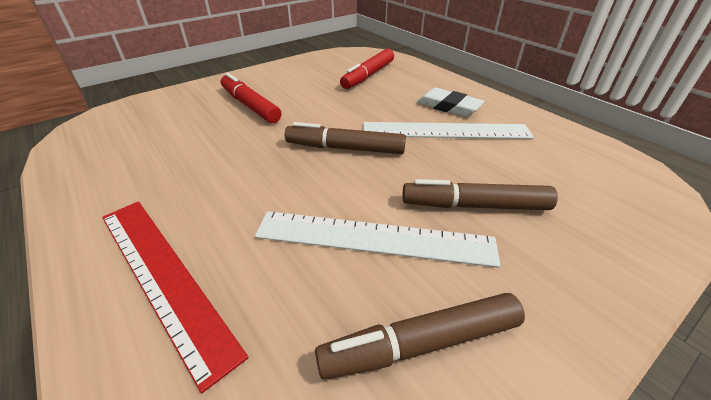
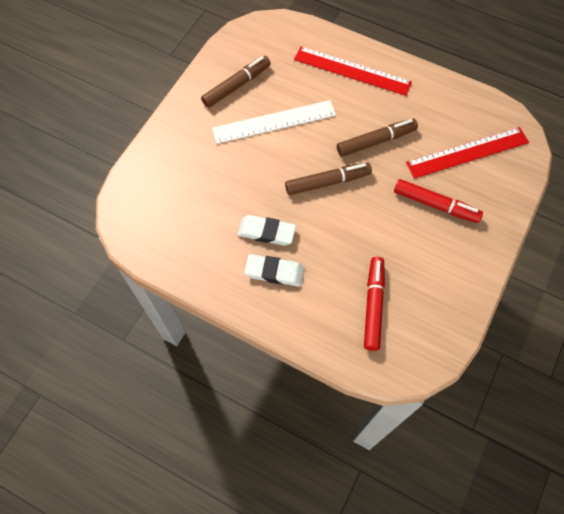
camera: 155 degrees right, 25 degrees up
(163, 128) = (467, 152): none -> red ruler
(445, 131) = (266, 232): white ruler -> white eraser
(475, 205) = (230, 162): brown marker -> brown marker (375, 141)

